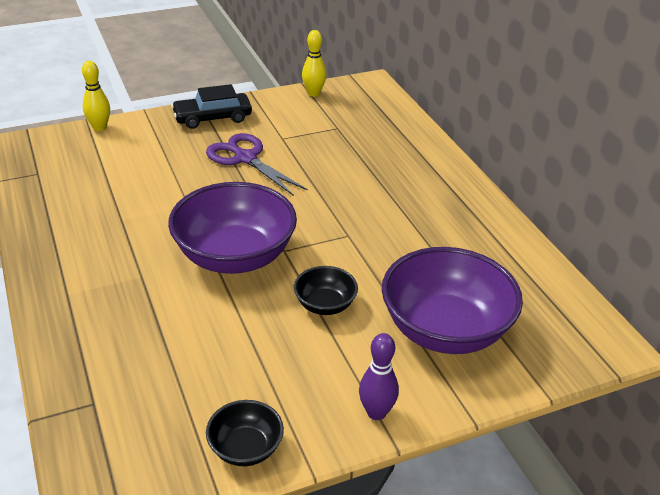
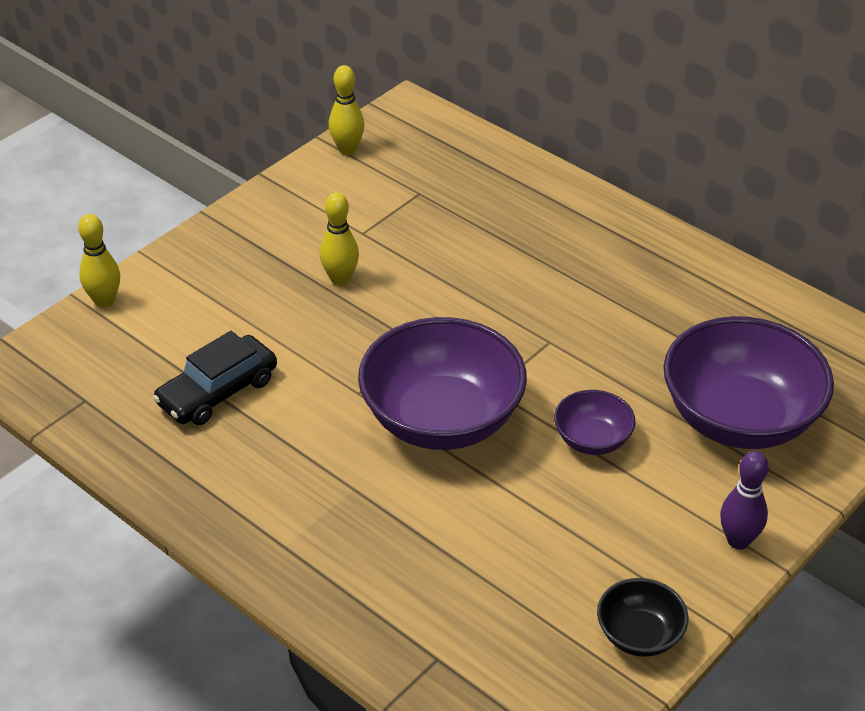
camera: 25 degrees left, 5 degrees up
(212, 118) = (246, 233): black car -> black car (217, 392)
(245, 158) = (340, 279): purple scissors -> yellow bowling pin
(325, 305) = (592, 440): black bowl -> purple bowl

